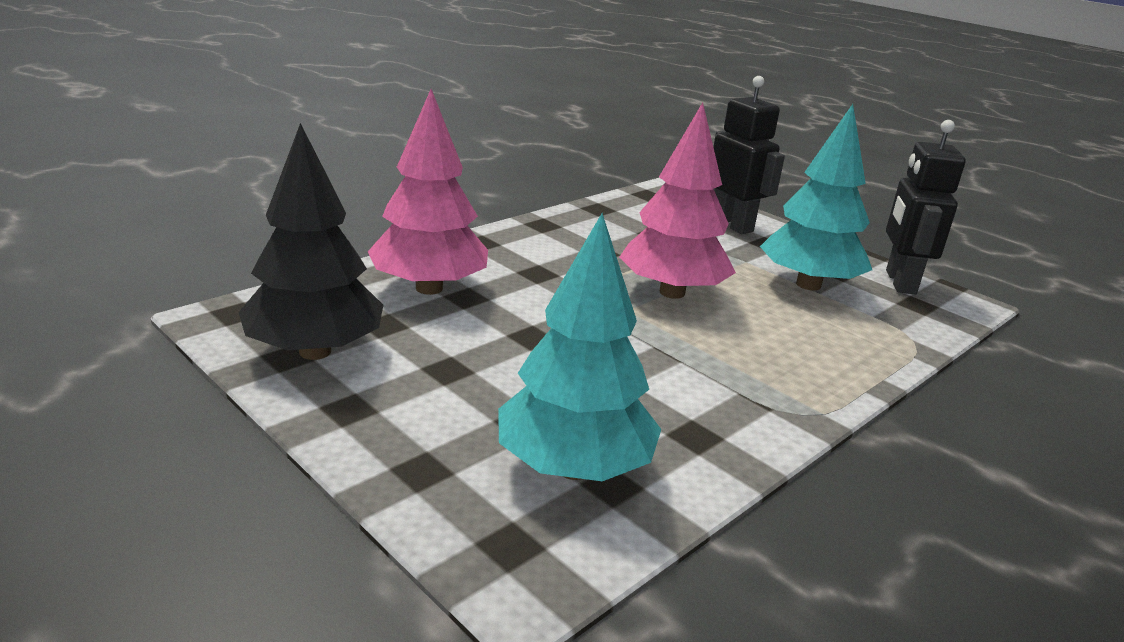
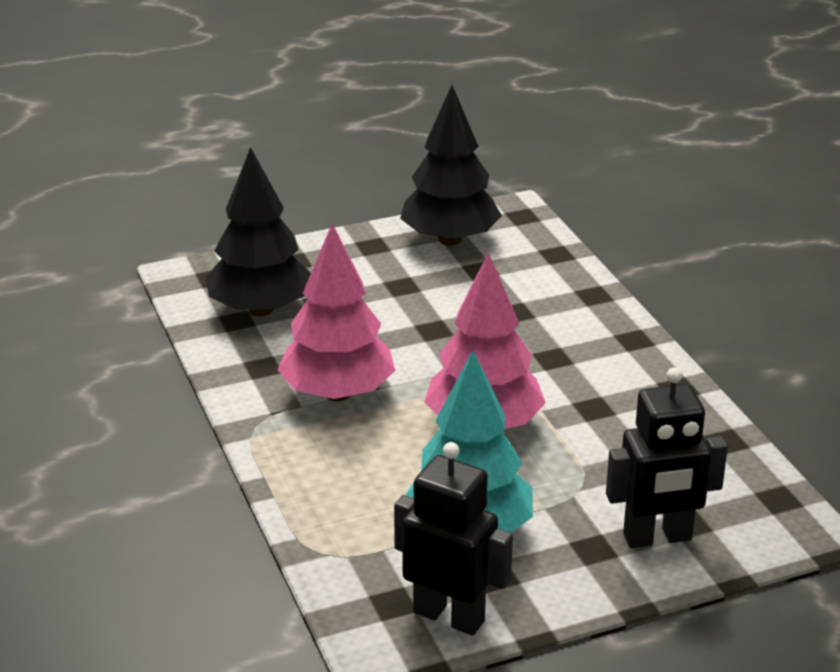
camera: 115 degrees right, 5 degrees up
(429, 288) = (536, 296): pink tree -> pink tree (337, 393)
(573, 467) = (261, 309): turquoise tree -> black tree

